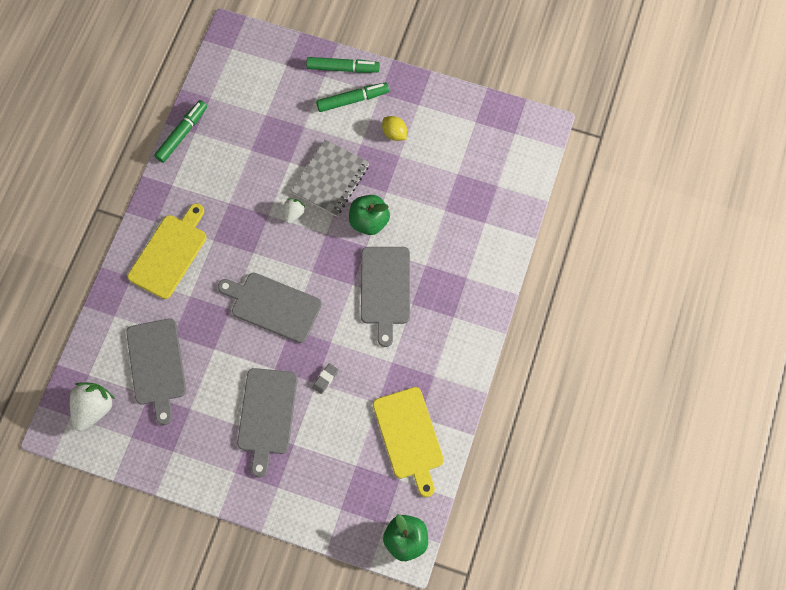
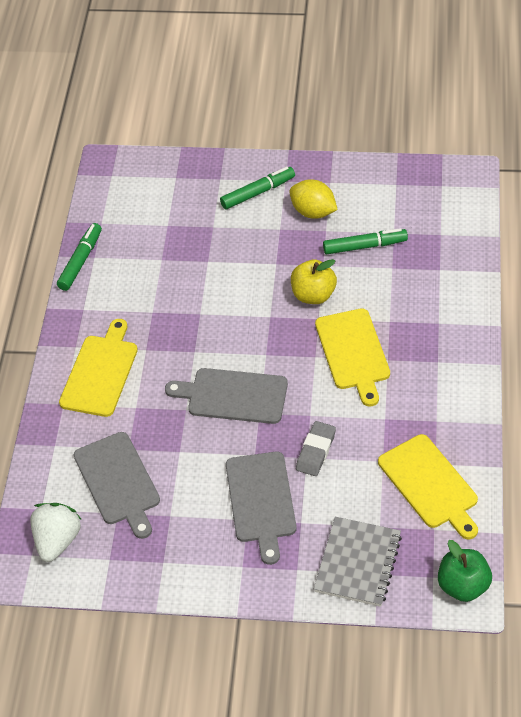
camera: 10 degrees left, 20 degrees down
(294, 213) = (228, 306): white strawberry -> none
(325, 379) = (316, 451): grey eraser -> grey eraser, size x1.63
(331, 179) = (258, 266): grey notebook -> grey notebook (358, 563)
(343, 68) = (238, 168): green marker -> green marker (365, 246)
(369, 221) = (313, 295): green apple -> yellow apple
(385, 289) = (353, 352): grey cutting board -> yellow cutting board
(394, 133) = (313, 212): yellow lemon -> yellow lemon, size x1.52

